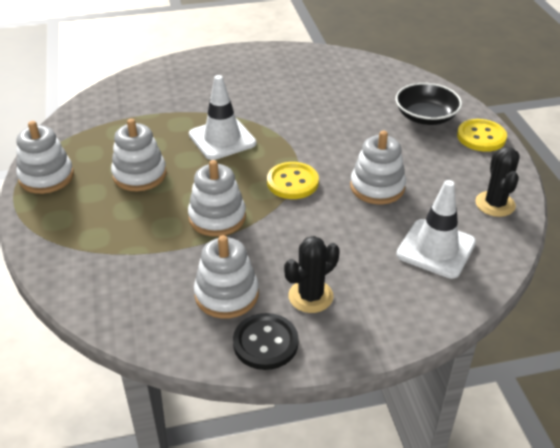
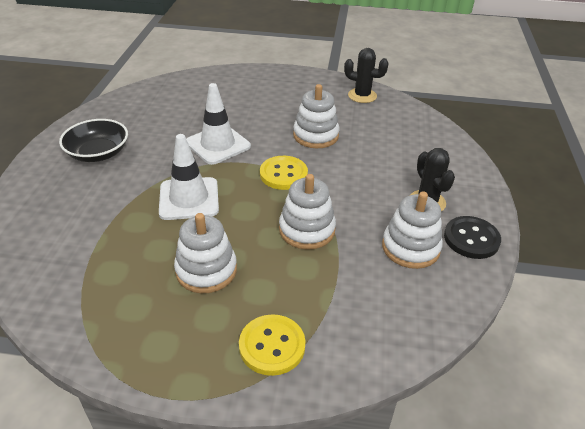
camera: 70 degrees left, 0 degrees up
(46, 177) = (153, 356): white stacking toy -> none
(425, 117) = (244, 89): black bowl -> black bowl (98, 153)
(436, 248) = (397, 132): white traffic cone -> white traffic cone (218, 144)
(481, 137) = (286, 76): yellow button -> yellow button (272, 346)

